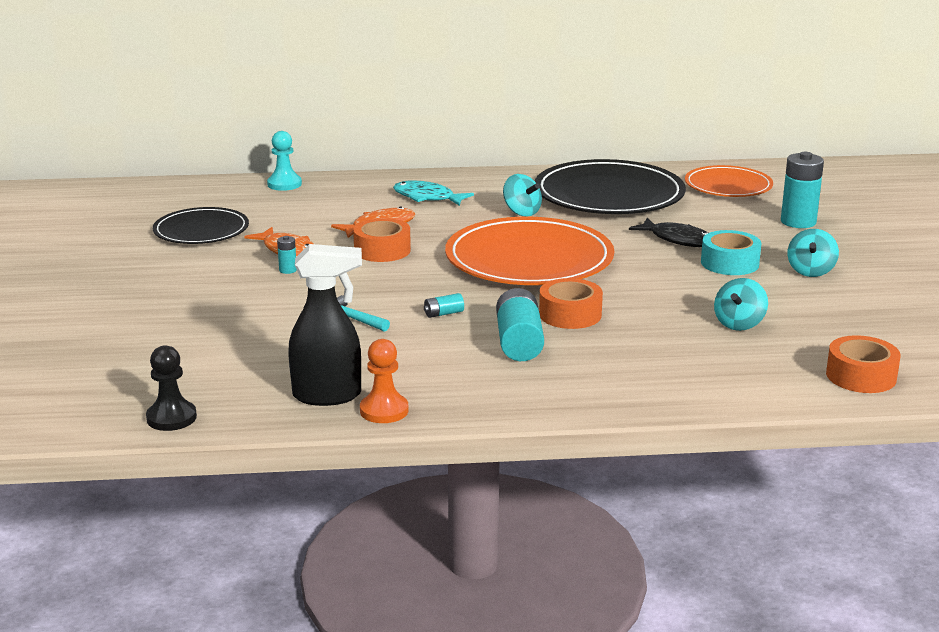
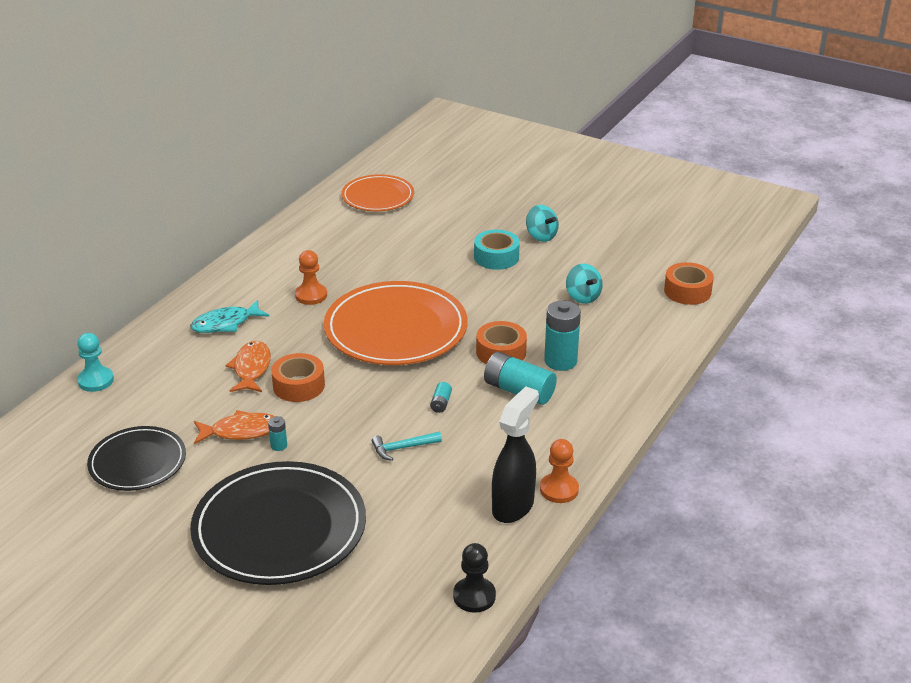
camera: 55 degrees left, 10 degrees up
(521, 212) = (311, 295): turquoise spinning top -> orange pawn
(609, 195) = (329, 246): black plate -> black plate (279, 528)
(678, 239) = (438, 257): black fish -> none
(798, 222) = (467, 203): turquoise battery -> turquoise battery (560, 361)

